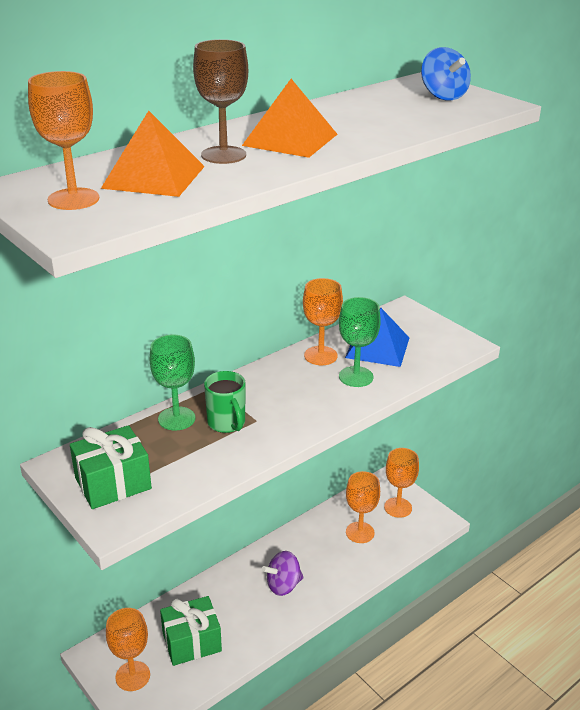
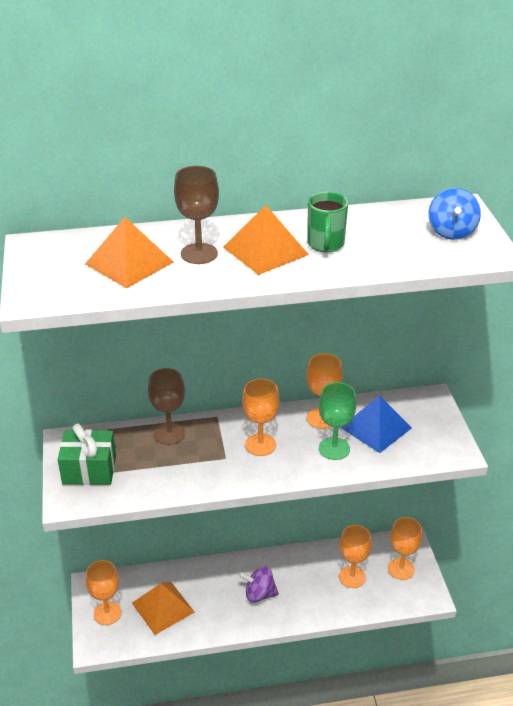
camera: 30 degrees right, 5 degrees up
(73, 199) = (58, 269): orange goblet -> orange goblet (260, 445)
(176, 418) = (169, 434): green goblet -> brown goblet
(192, 642) = (163, 607): green gift -> orange pyramid
(227, 423) = (202, 452): green mug -> green mug (325, 245)

